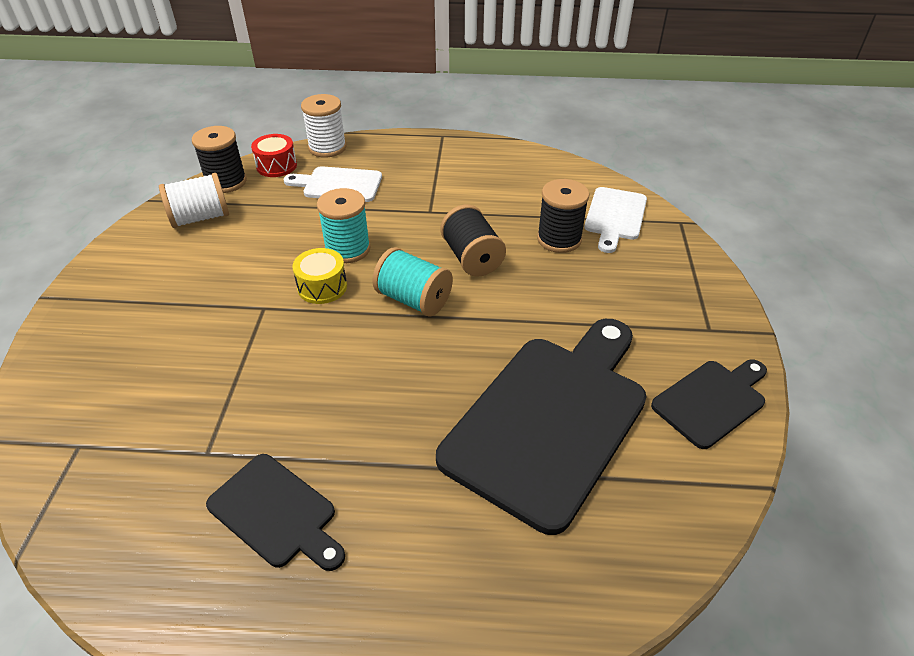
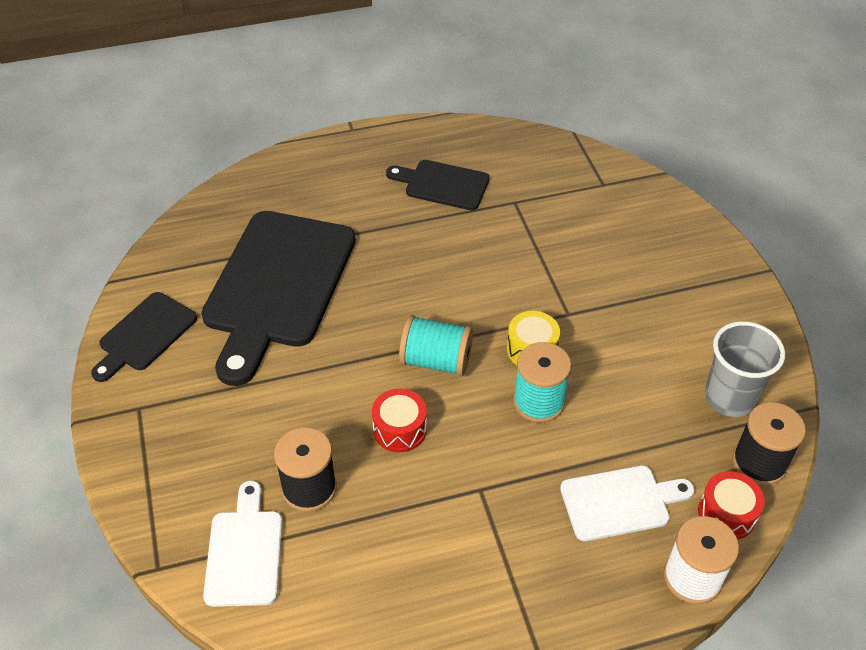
camera: 160 degrees right, 5 degrees up
(200, 218) = (729, 398): white spool -> grey cup
(472, 258) = (399, 429): black spool -> red drum

